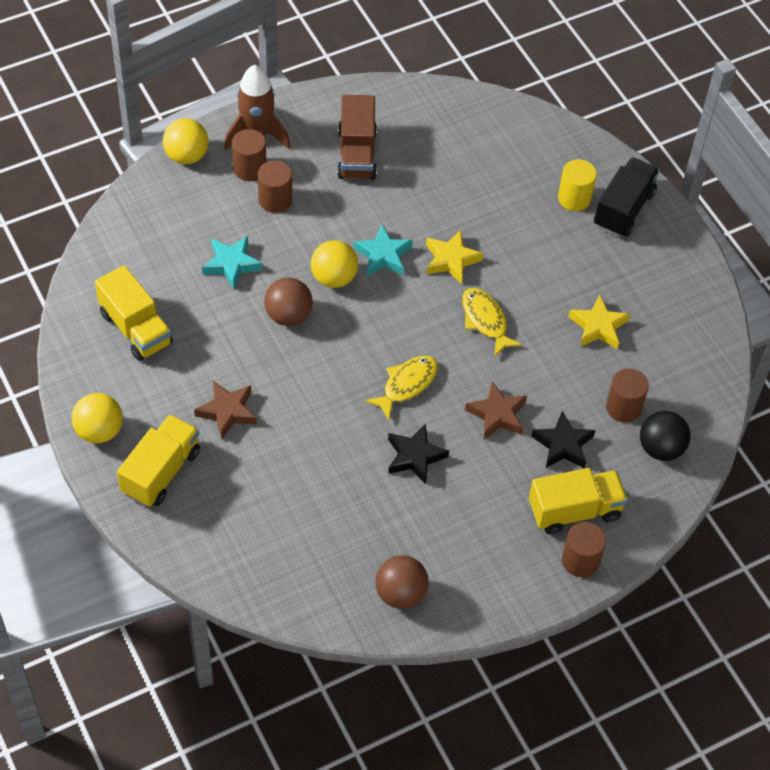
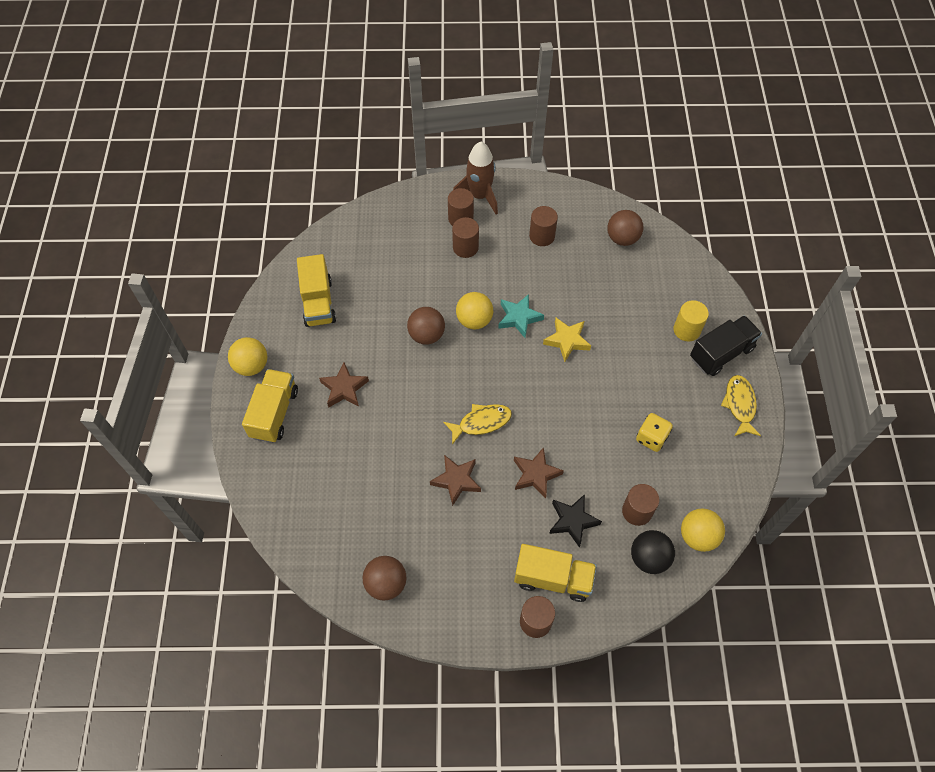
camera: 30 degrees right, 5 degrees up
(161, 472) = (274, 413): yellow truck -> yellow truck turned 45 degrees counterclockwise
(187, 156) = (423, 194): yellow ball -> yellow ball (697, 536)
(231, 264) = (408, 282): turquoise star -> none
(357, 154) = (542, 236): brown truck -> brown cylinder
(415, 456) = (456, 480): black star -> brown star
(450, 124) = (622, 238): none -> brown ball
(485, 320) = (567, 397): yellow fish -> yellow fish (739, 405)
(598, 327) = (651, 438): yellow star -> yellow dice

